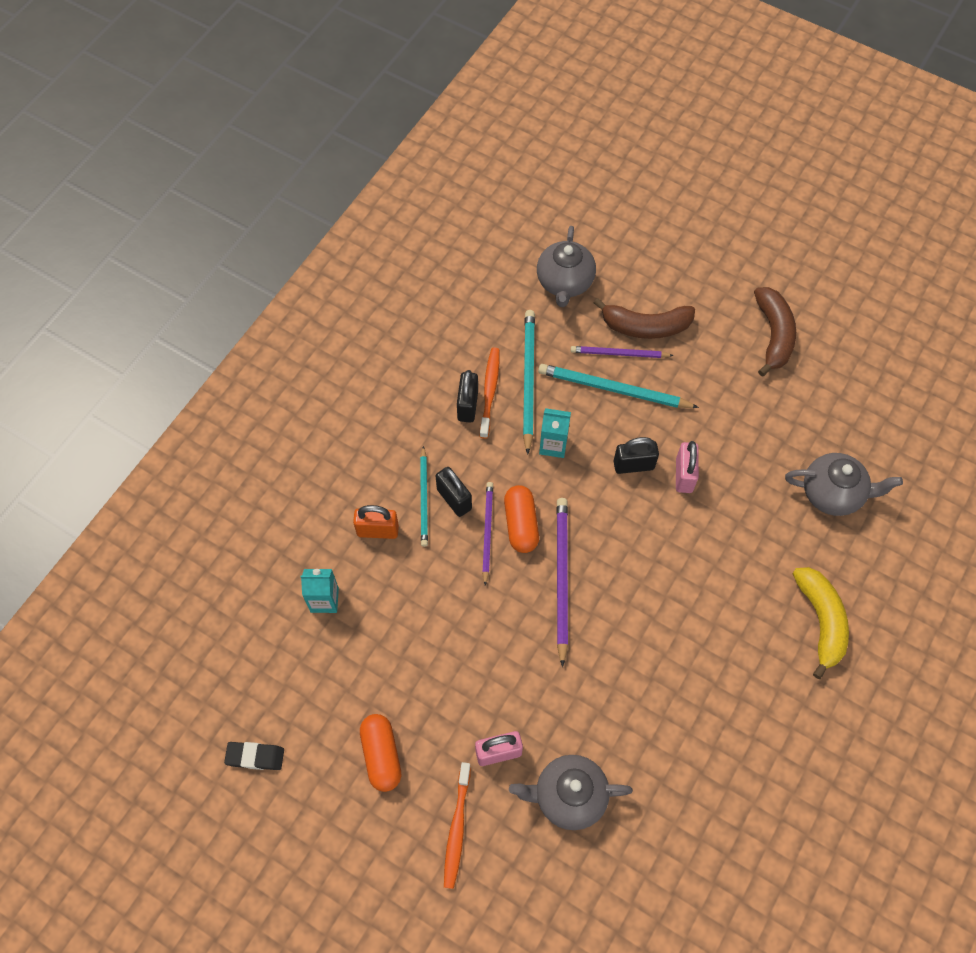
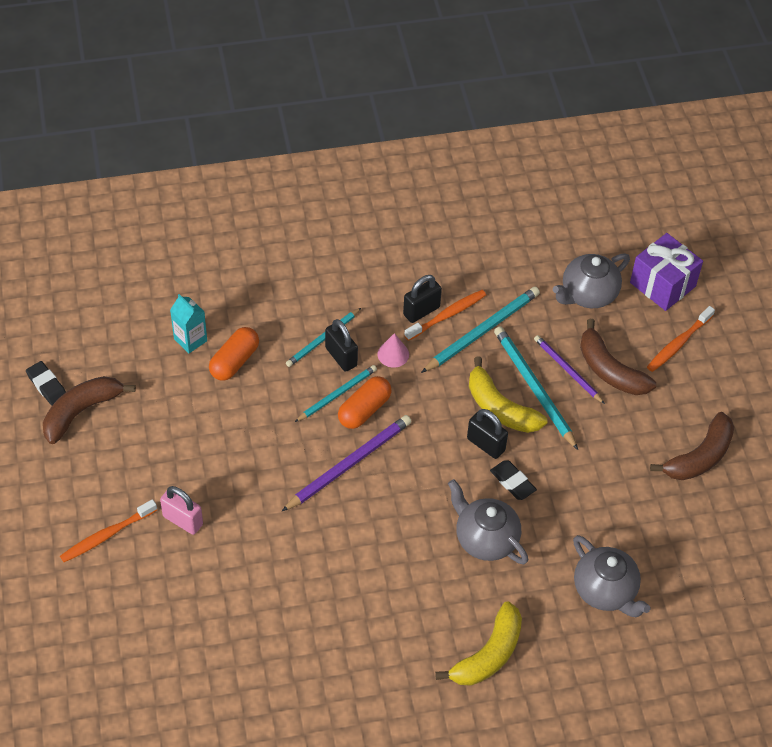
camera: 45 degrees right, 10 degrees down
(311, 749) = (81, 412): none -> brown banana
(378, 530) = (271, 331): orange padlock -> none
(381, 755) = (115, 454): orange capsule -> orange capsule (234, 361)
(454, 499) = (341, 357): black padlock -> black padlock turned 45 degrees counterclockwise
(487, 532) = (337, 394): purple pencil -> turquoise pencil
(488, 459) = (393, 354): none -> pink cone
(553, 445) = (447, 384): turquoise carton -> none
(569, 796) = (192, 585): grey teapot -> grey teapot (485, 539)
(603, 229) = (662, 284): none -> purple gift
(610, 427) = (500, 408): none -> yellow banana
(664, 264) = (678, 343): none -> orange toothbrush
(684, 475) = (512, 482): pink padlock -> black eraser

